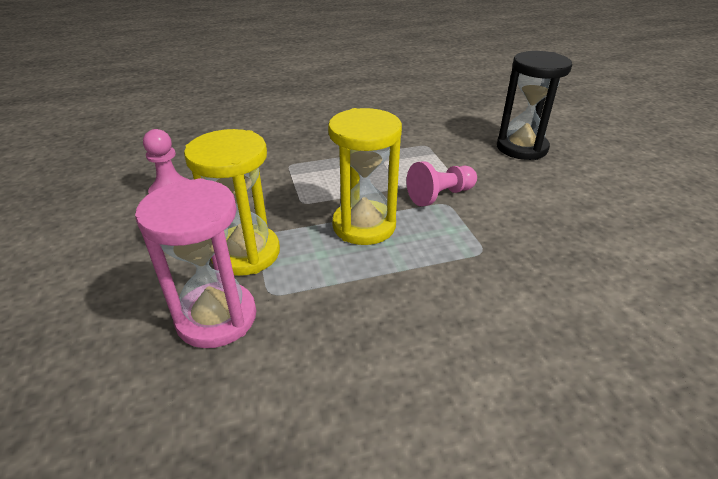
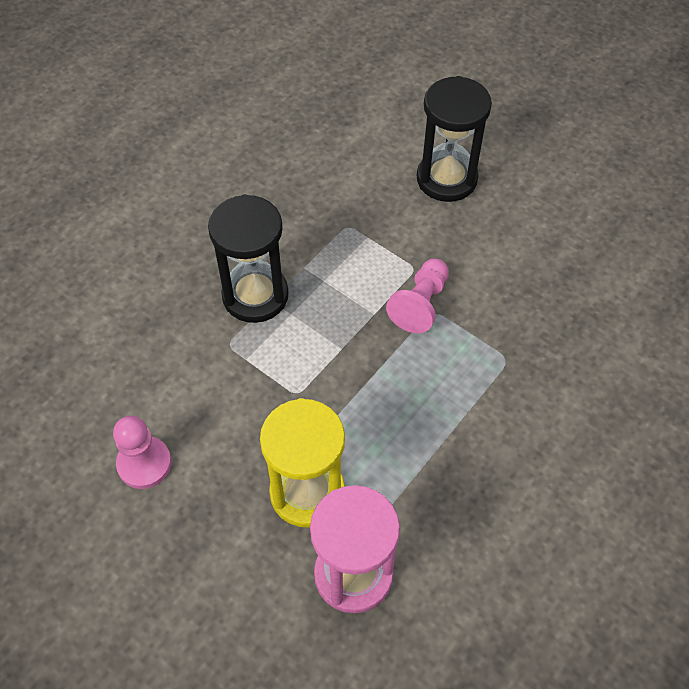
camera: 35 degrees left, 20 degrees up
(331, 152) = (255, 295): none -> black hourglass
(364, 226) = (383, 390): yellow hourglass -> none

